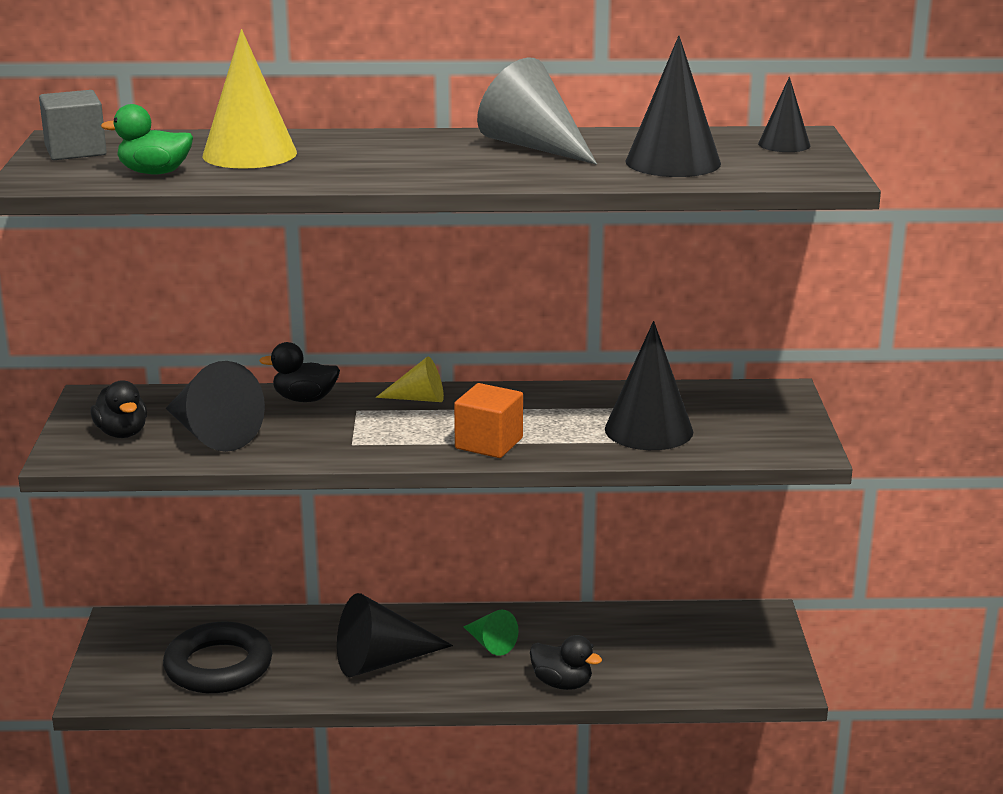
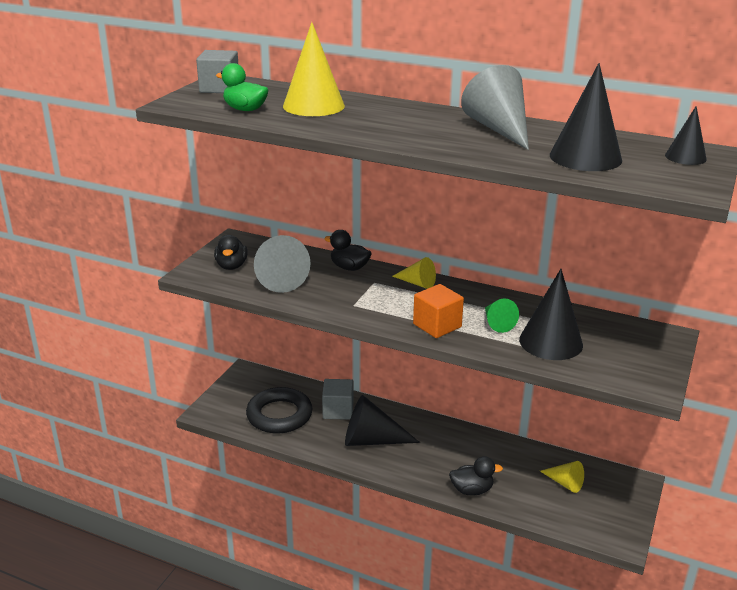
camera: 25 degrees right, 5 degrees up
(211, 434) = (279, 278): black cone -> grey cone
(305, 637) = (338, 410): none -> grey cube
(490, 644) = (443, 448): green cone -> green cone (497, 323)
(562, 683) = (471, 490): black duck -> black duck turned 60 degrees counterclockwise
(676, 641) = (565, 483): none -> yellow cone

